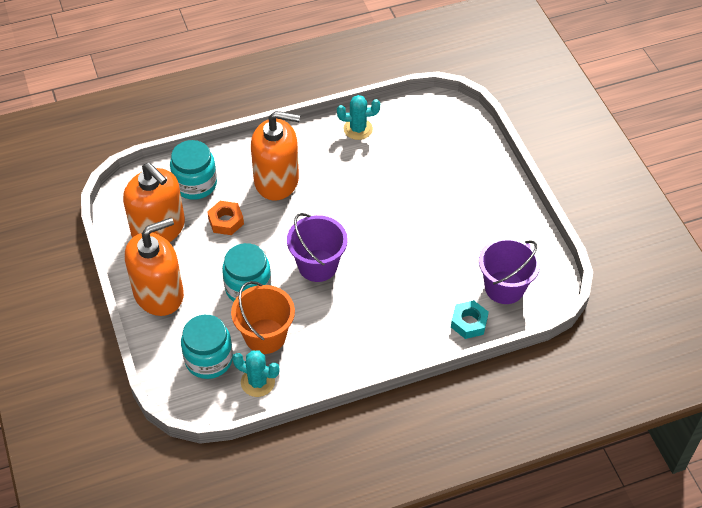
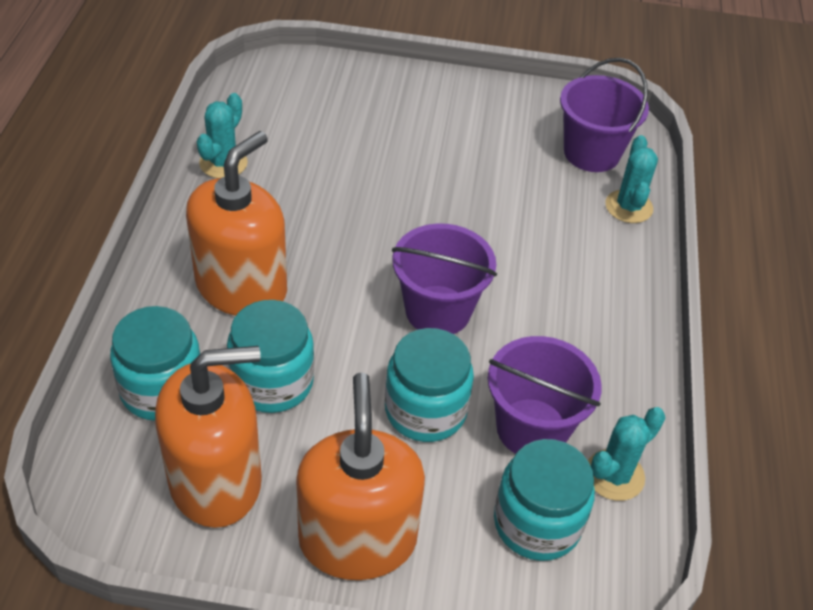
camera: 65 degrees left, 5 degrees down
(226, 221) = (272, 382): orange nut -> turquoise jar
(265, 336) = (531, 428): orange bucket -> purple bucket
(469, 323) = (628, 207): turquoise nut -> turquoise cactus

